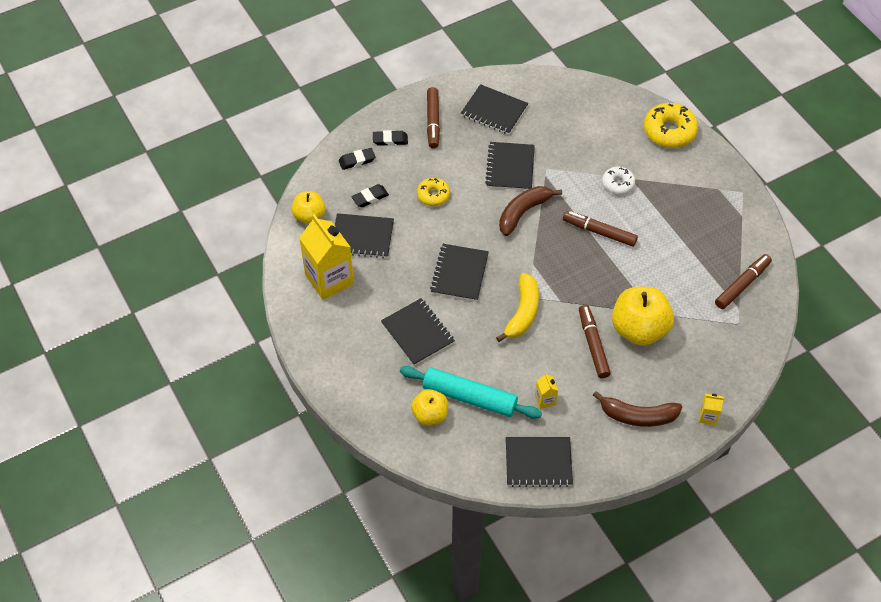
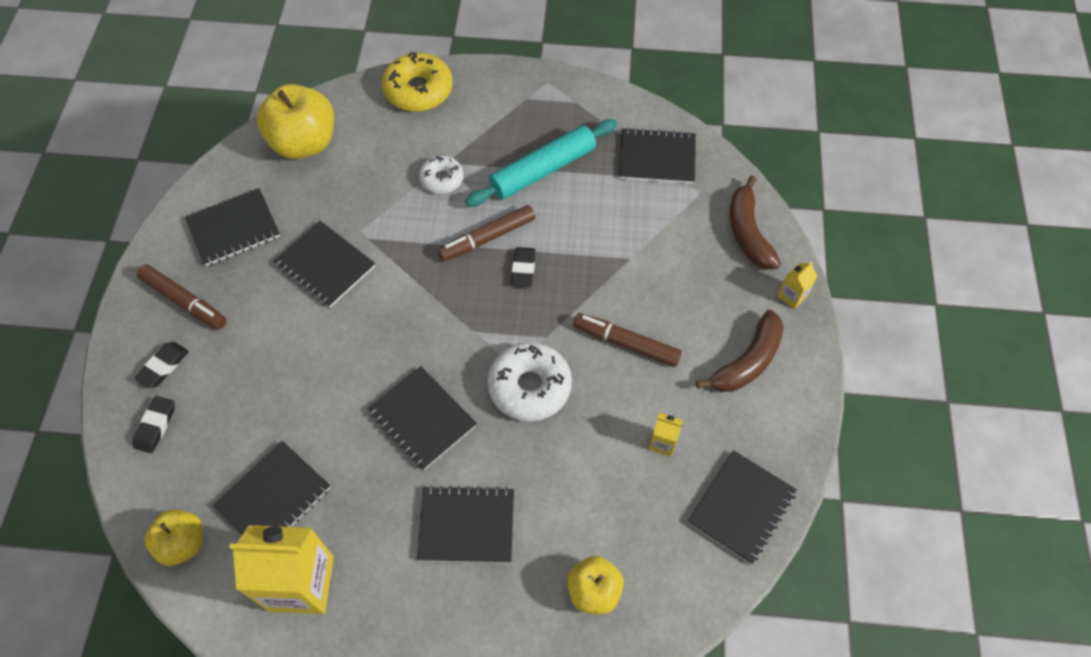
camera: 55 degrees left, 5 degrees up
(370, 198) = (225, 448): black eraser -> black eraser (523, 269)
(433, 195) = (287, 372): yellow donut -> none
(469, 397) = (601, 525): turquoise rolling pin -> turquoise rolling pin (542, 170)
(522, 312) = (529, 387): yellow banana -> white donut
(523, 212) = (397, 294): brown banana -> brown banana (748, 232)
(639, 329) = (640, 286): yellow apple -> yellow apple (304, 143)
(742, 285) = (657, 158): brown marker -> black notebook

